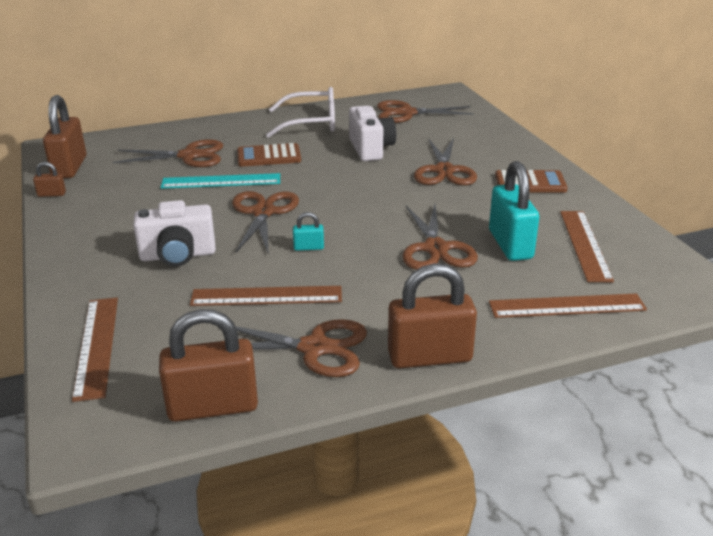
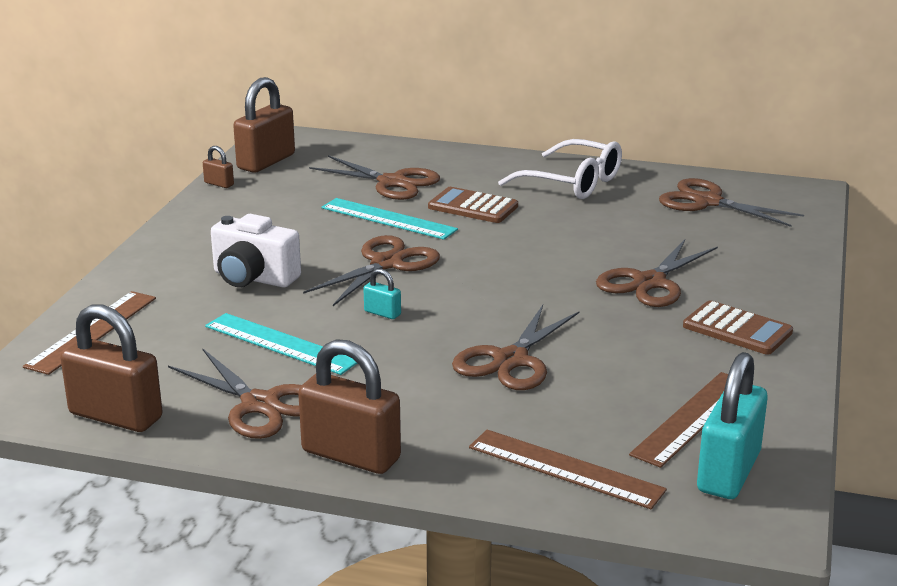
camera: 35 degrees right, 5 degrees down
(266, 296) = (281, 343): brown ruler -> turquoise ruler
(371, 149) = (599, 231): white camera -> none
(510, 245) = (601, 386): turquoise padlock -> turquoise padlock (728, 472)

